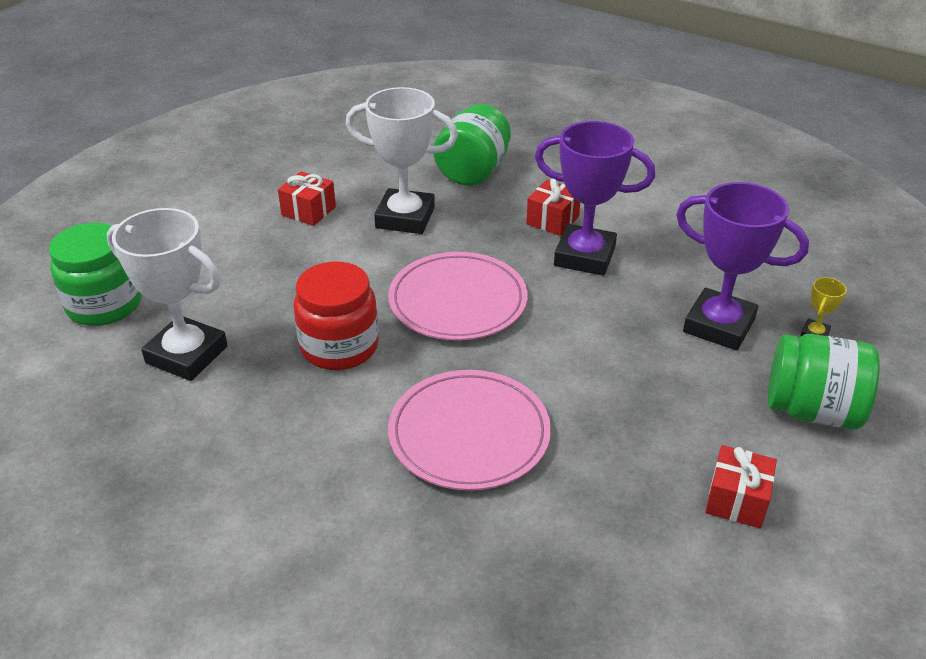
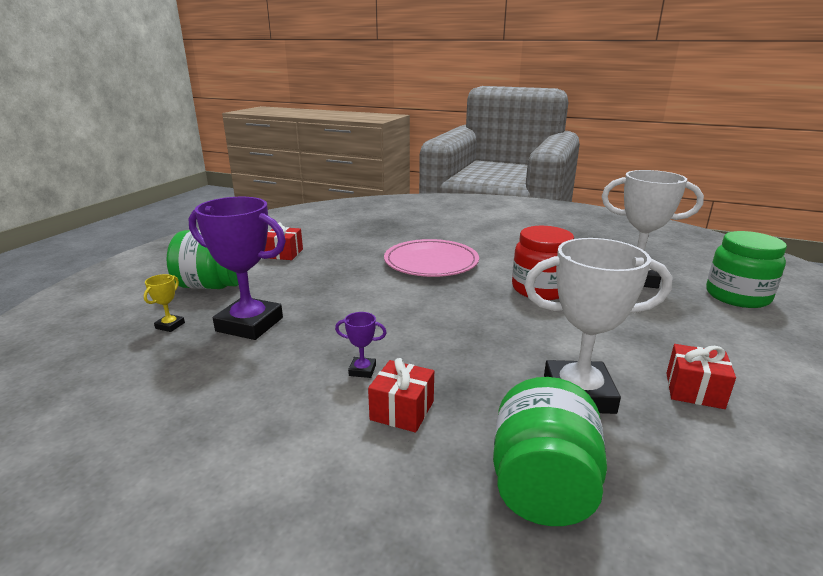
camera: 170 degrees right, 15 degrees down
(458, 301) = (472, 322): pink plate -> none
(584, 256) = (362, 370): purple trophy -> purple trophy, size x0.41

